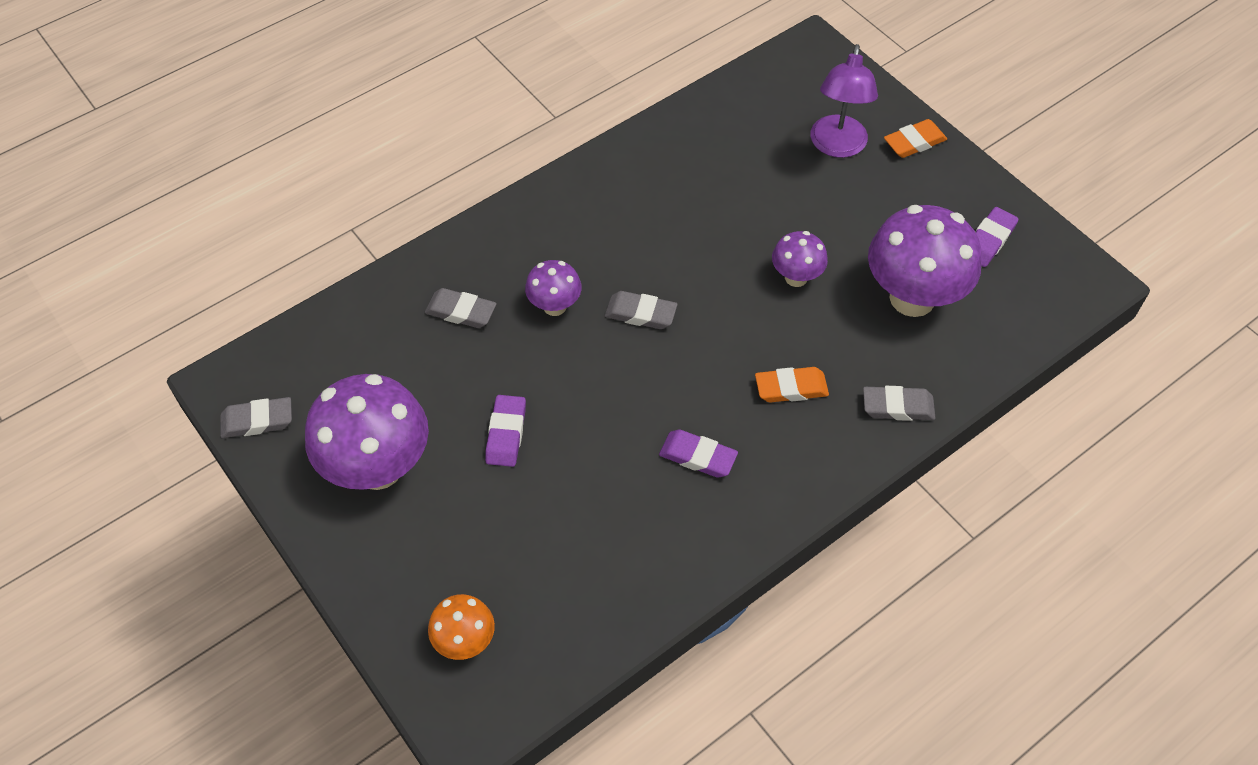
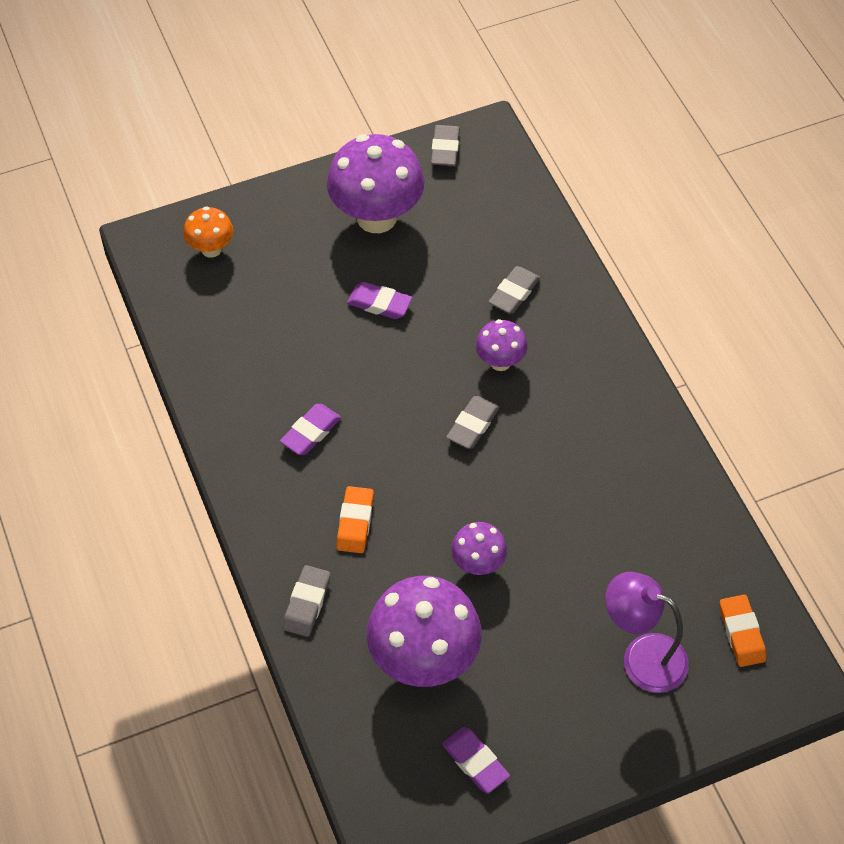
camera: 105 degrees right, 0 degrees up
(914, 142) = (631, 738): orange eraser -> orange eraser (741, 633)

